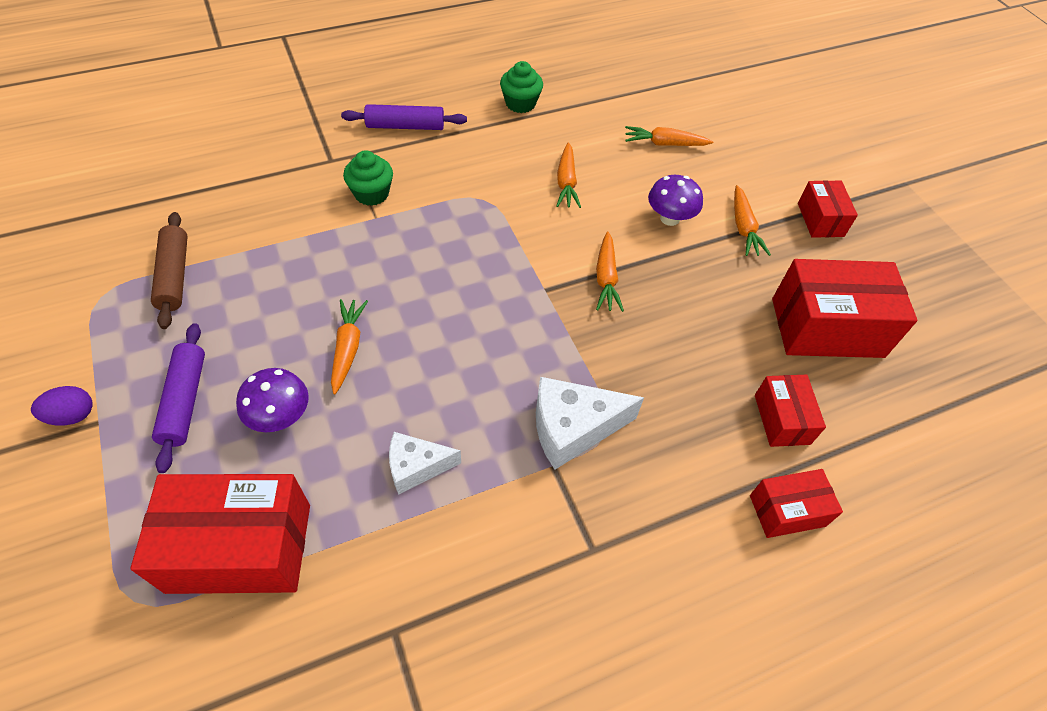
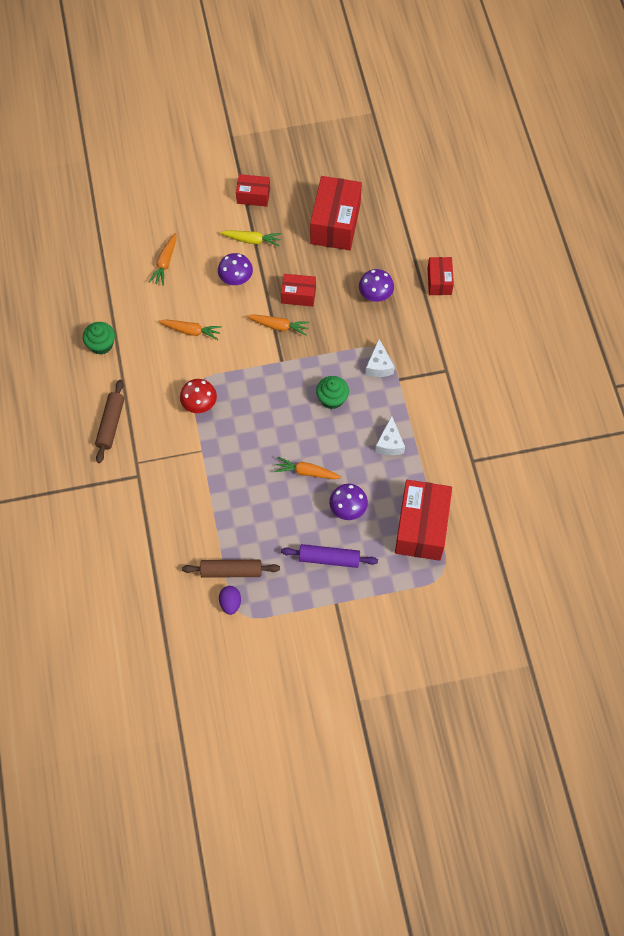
camera: 75 degrees left, 10 degrees up
(72, 415) = (329, 617): purple egg -> purple egg (230, 603)
(371, 194) = (178, 451): green cupcake -> green cupcake (332, 399)
(405, 126) = (111, 424): purple rolling pin -> brown rolling pin
(450, 206) = (199, 404): none -> red mushroom
(572, 428) = (379, 365): white cheese -> white cheese, size x0.64
(714, 404) = (375, 295): none -> purple mushroom
(743, 227) = (251, 240): orange carrot -> yellow carrot
(782, 419) = (389, 266): red box -> red box (298, 295)

